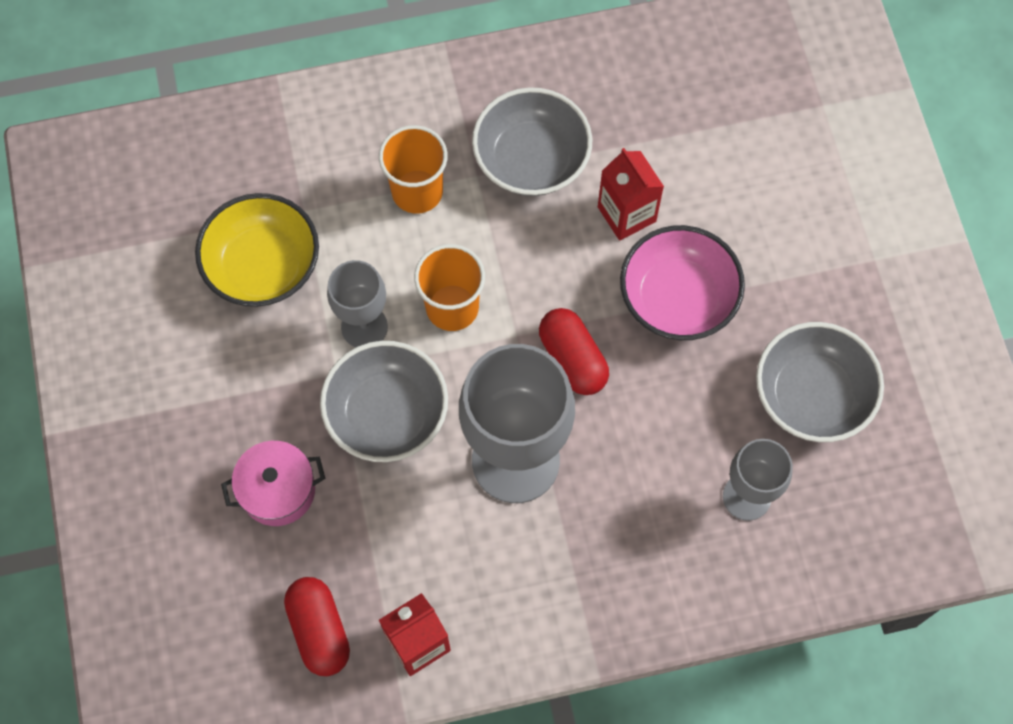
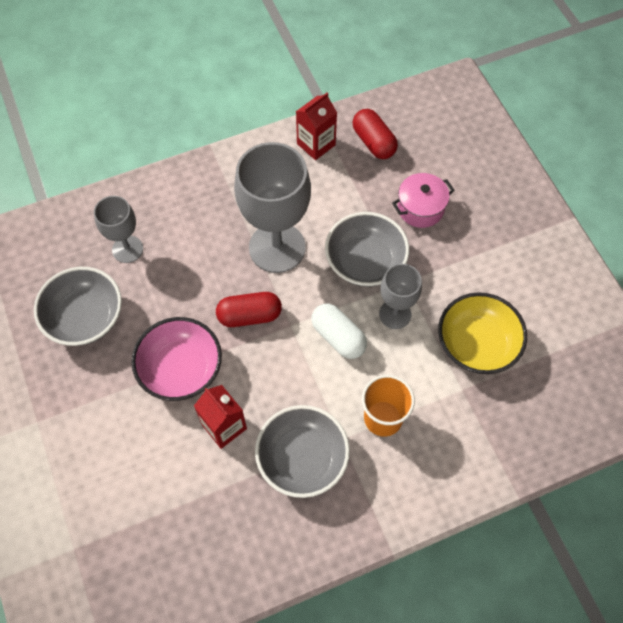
camera: 170 degrees right, 5 degrees down
(452, 307) = (338, 337): orange cup -> white capsule
(572, 359) = (249, 315): red capsule -> red capsule turned 60 degrees counterclockwise

